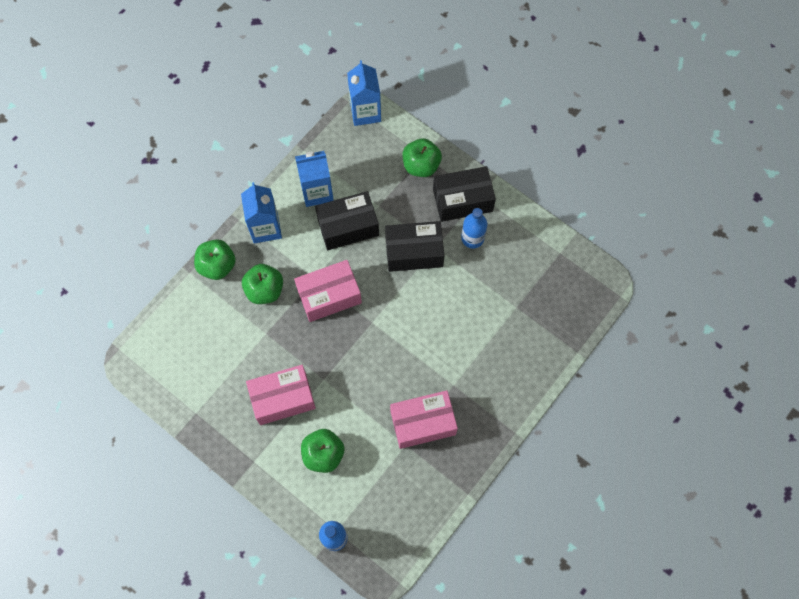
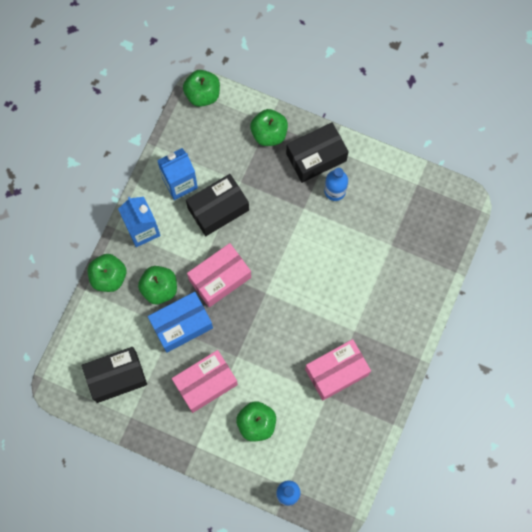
camera: 15 degrees left, 5 degrees up
(276, 332) = (181, 325): none -> blue box
(365, 112) = (202, 94): blue carton -> green apple
(414, 252) = (285, 217): black box -> black box (116, 377)

